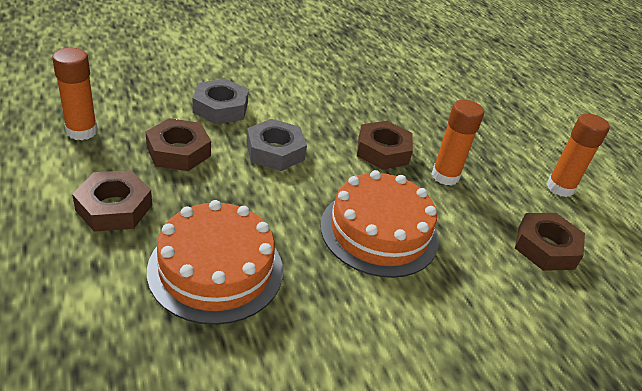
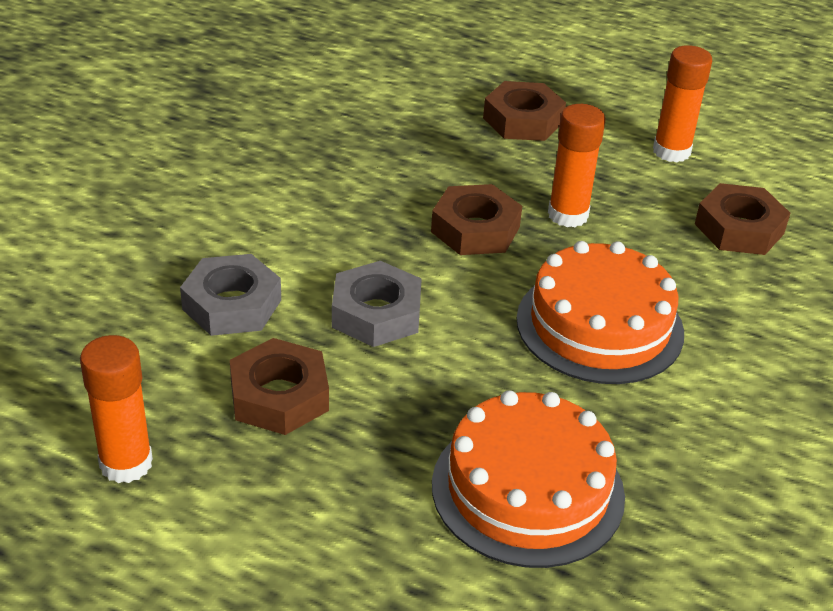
camera: 40 degrees left, 0 degrees up
(114, 207) = (327, 517): brown nut -> brown nut (523, 120)

